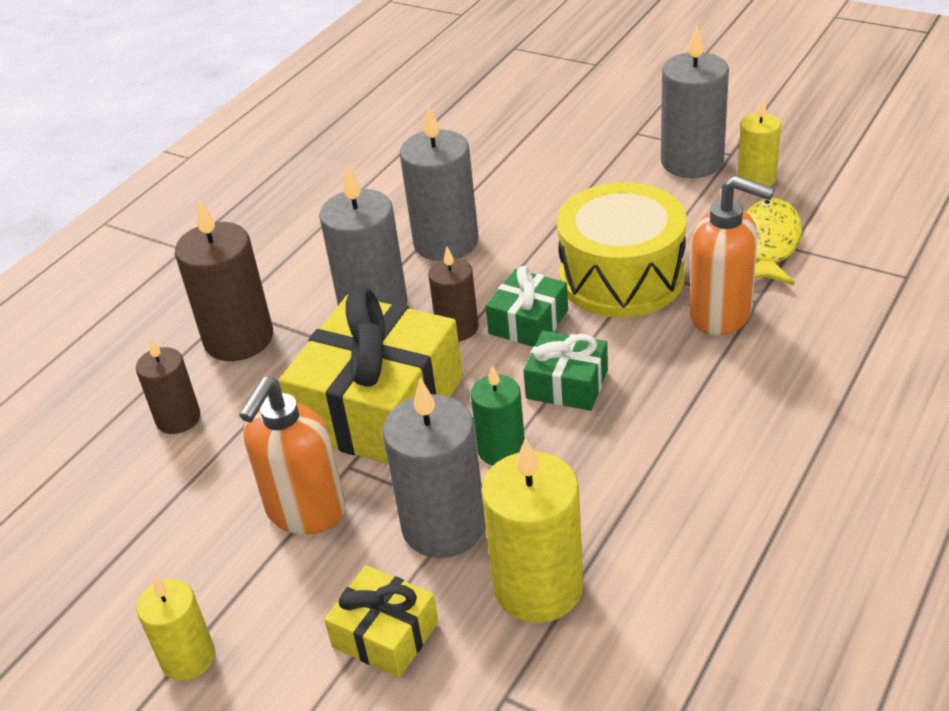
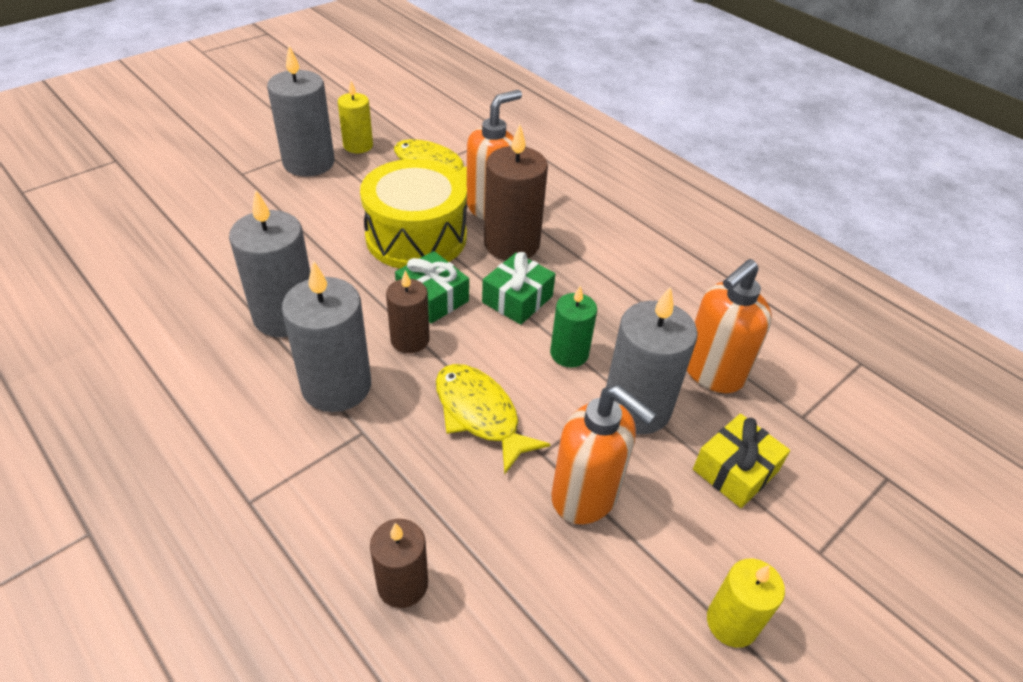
camera: 80 degrees left, 5 degrees up
(239, 339) = (307, 505): brown candle -> brown candle (511, 244)
(379, 407) = (479, 414): yellow gift -> yellow fish
(538, 587) = (712, 372): yellow candle -> orange soap dispenser

